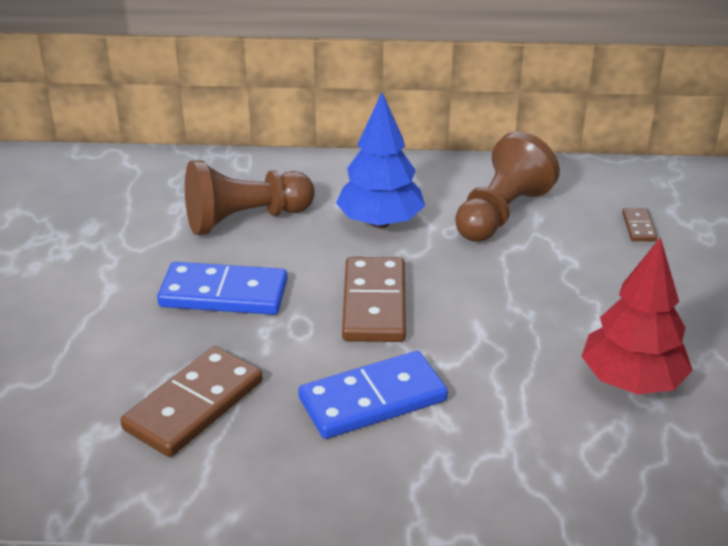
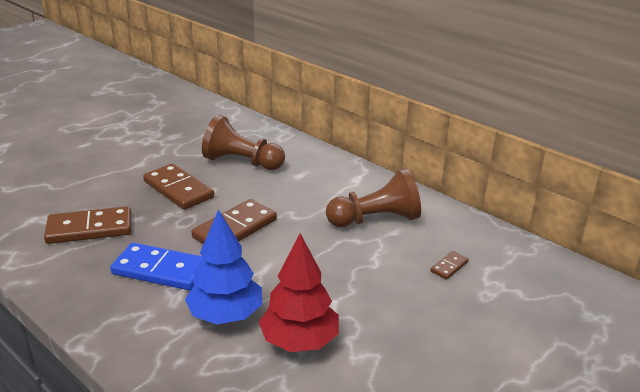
camera: 40 degrees right, 5 degrees down
(223, 294) = (178, 189): blue domino -> brown domino
(380, 222) = (303, 193): blue tree -> blue tree (226, 315)

